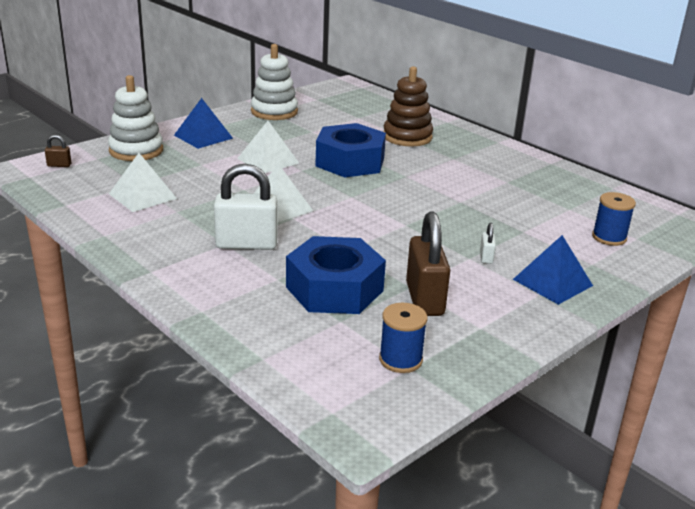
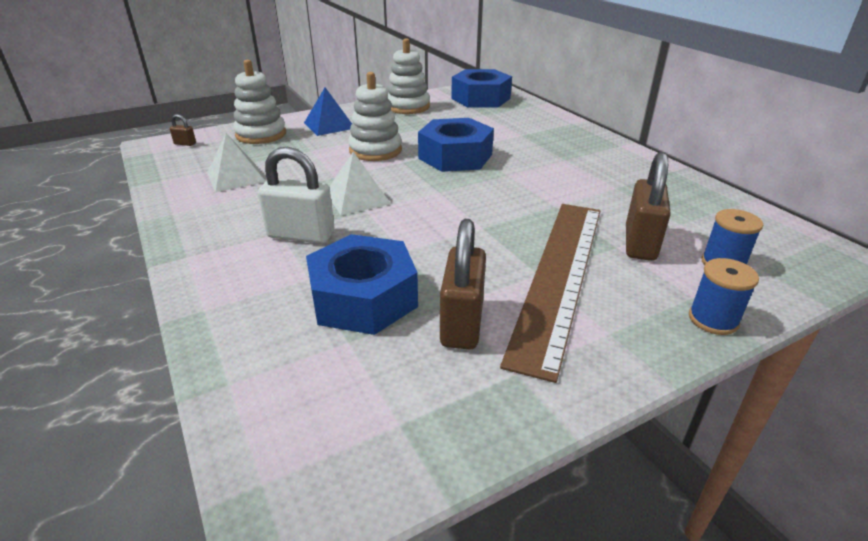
camera: 15 degrees right, 5 degrees up
(268, 160) = (375, 150): white pyramid -> white stacking toy
(345, 99) = (481, 98): none -> blue nut
(400, 360) = (392, 409): blue spool -> blue spool (713, 319)
(407, 137) = (525, 135): brown stacking toy -> none
(486, 257) = (559, 275): white padlock -> brown ruler
(541, 227) = (640, 243): none -> brown padlock
(552, 282) = (633, 317): blue pyramid -> none

